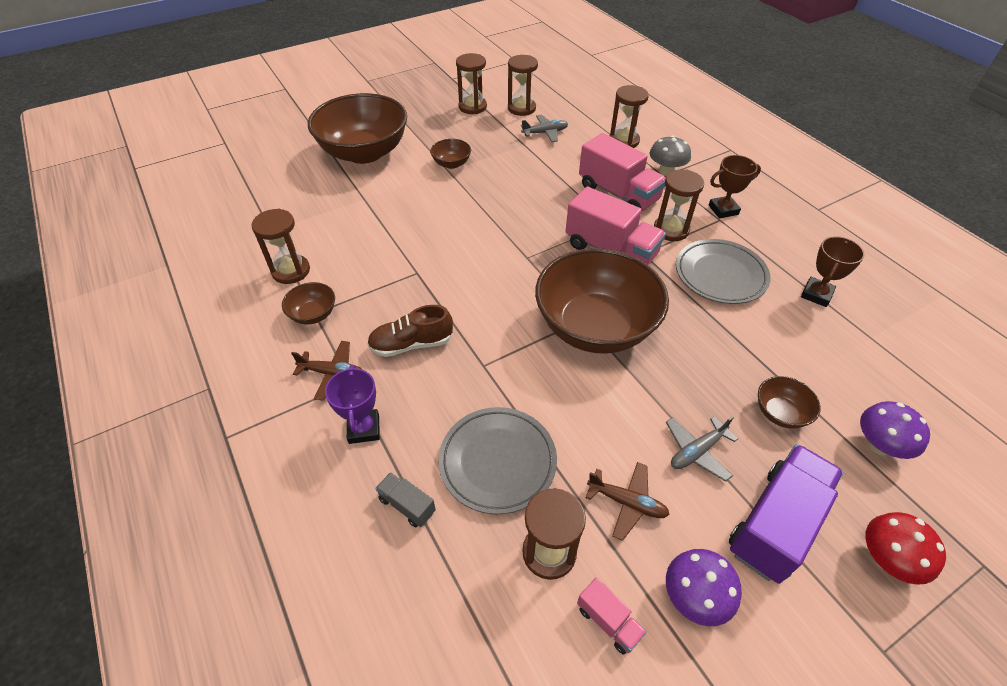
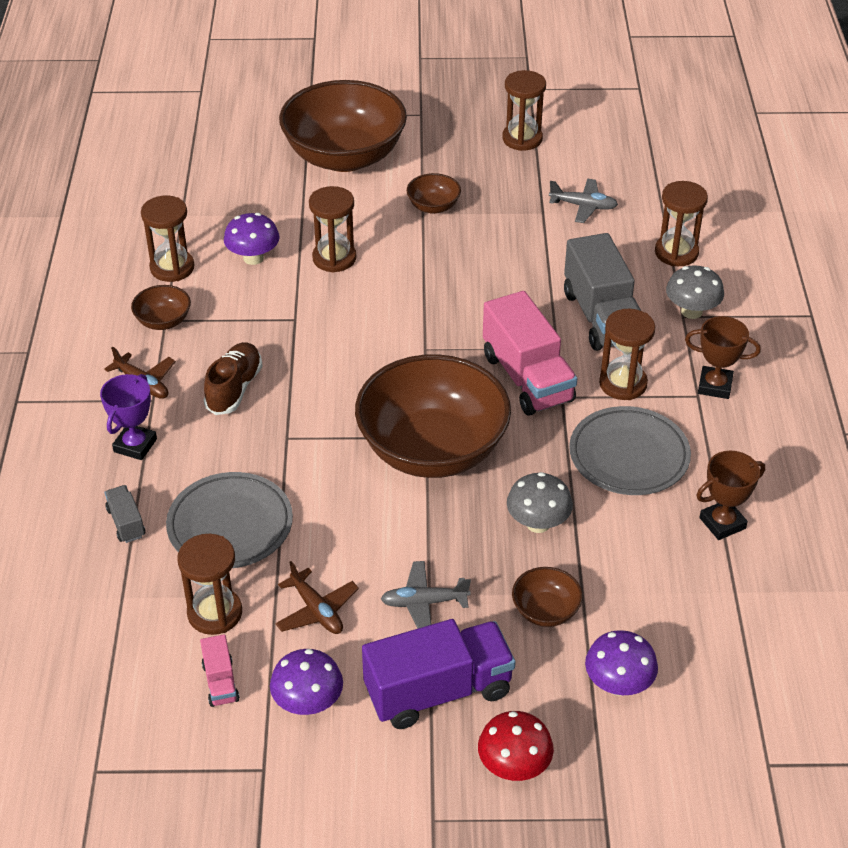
camera: 30 degrees right, 5 degrees down
(350, 241) = (253, 258): none -> purple mushroom
(411, 344) = (234, 388): brown shoe -> brown shoe turned 90 degrees clockwise
(521, 108) = (583, 162): brown hourglass -> brown hourglass (334, 258)
(618, 194) = (601, 317): pink truck -> grey truck
(712, 348) = (538, 523): none -> grey mushroom

